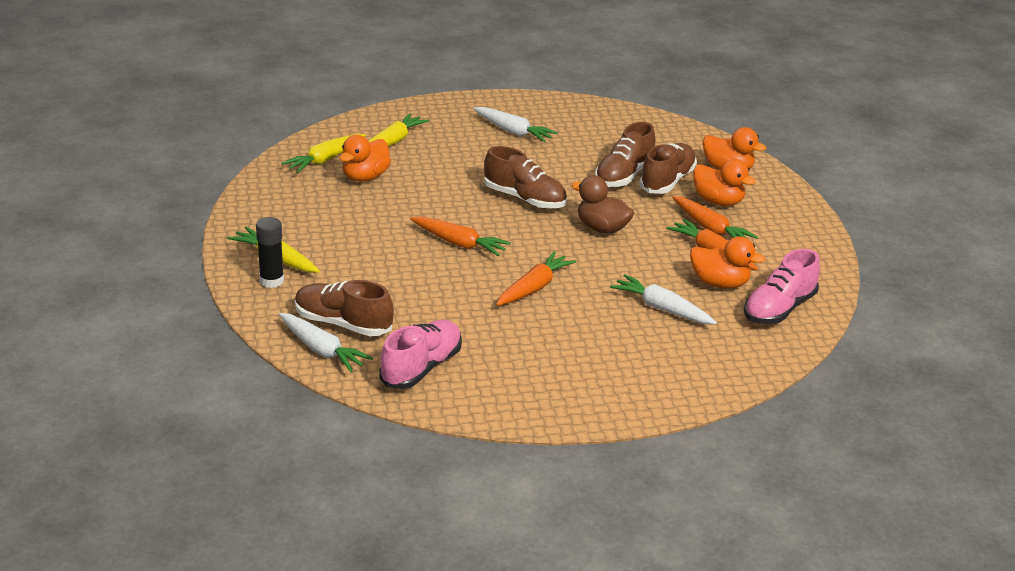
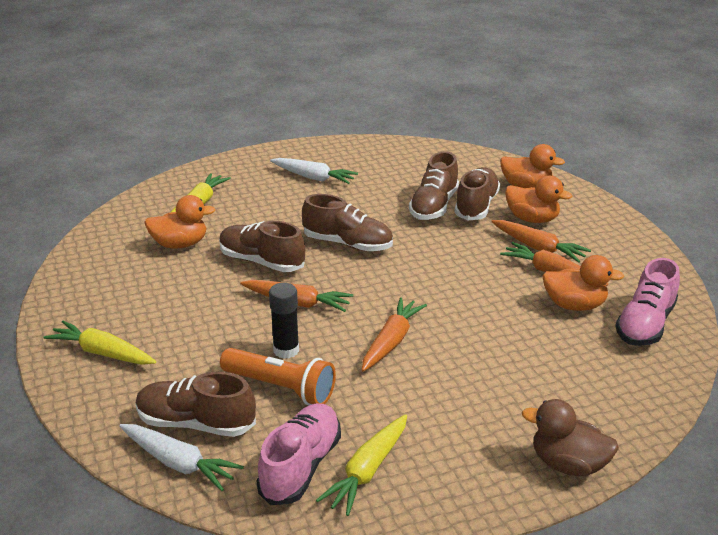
camera: 10 degrees left, 0 degrees up
(272, 281) = (103, 381): black glue stick -> black glue stick (286, 350)
(325, 160) = (134, 232): yellow carrot -> yellow carrot (367, 471)
(365, 177) = (180, 244): orange duck -> orange duck turned 120 degrees counterclockwise
(422, 309) = (280, 387): none -> orange flashlight
(437, 203) = (261, 261): none -> brown shoe
(602, 228) = (435, 263): brown duck -> brown duck (567, 464)
(662, 308) = (531, 343): white carrot -> none

